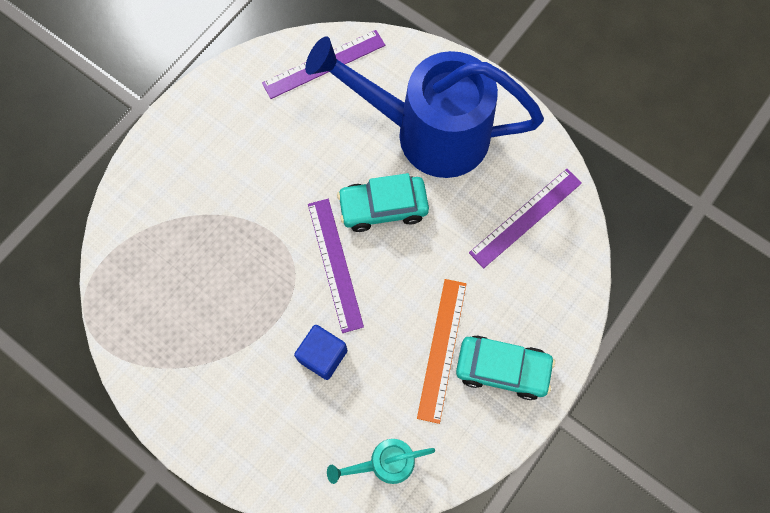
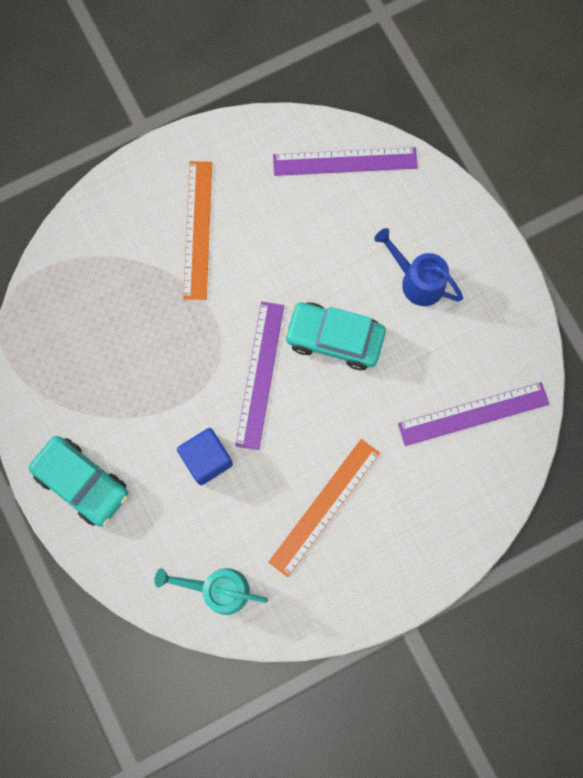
camera: 25 degrees right, 5 degrees up
(226, 168) = (198, 229): none -> orange ruler
(428, 132) = (417, 281): blue watering can -> blue watering can, size x0.42
(502, 369) = (374, 553): turquoise car -> turquoise car (82, 483)

